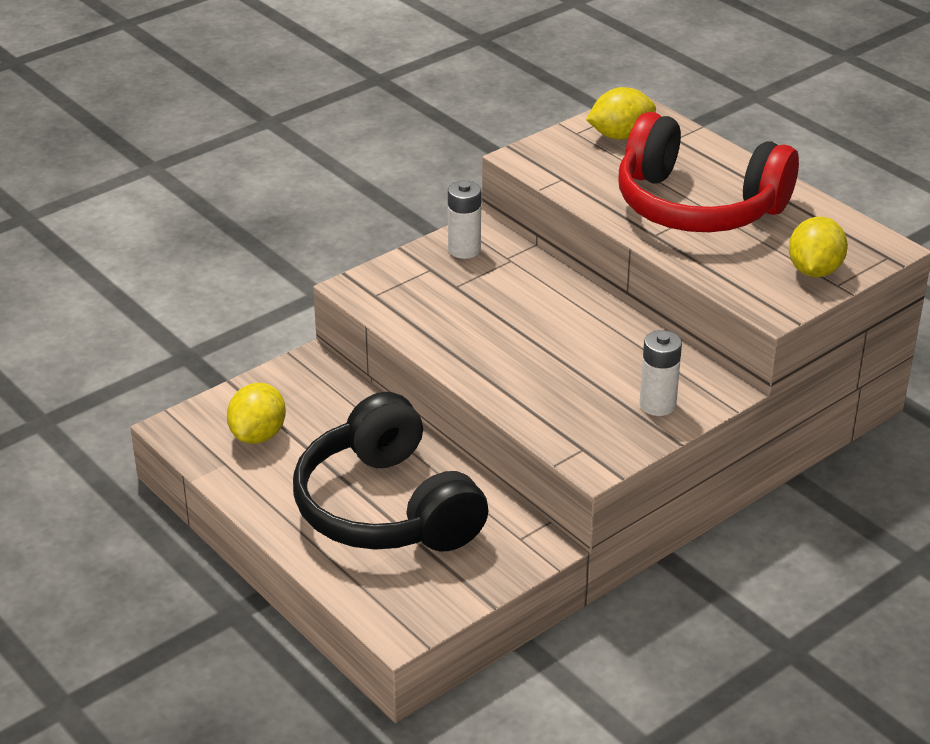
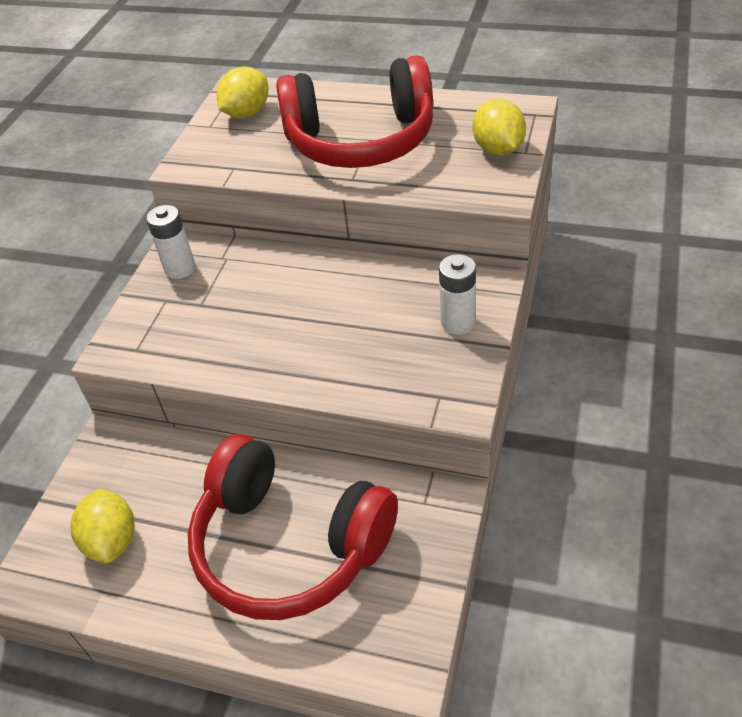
camera: 30 degrees left, 10 degrees up
(387, 508) = (289, 545): black headphones -> red headphones

